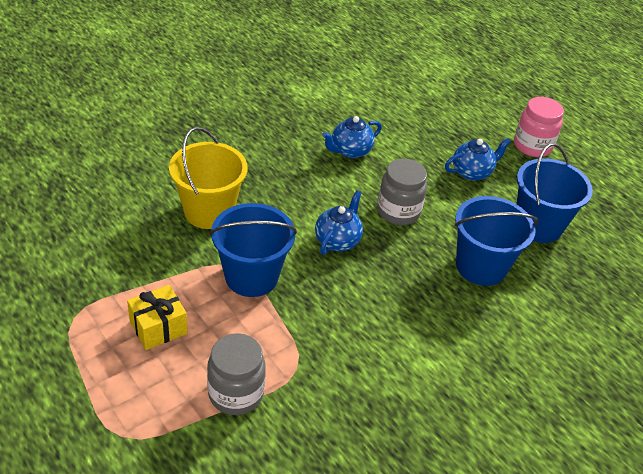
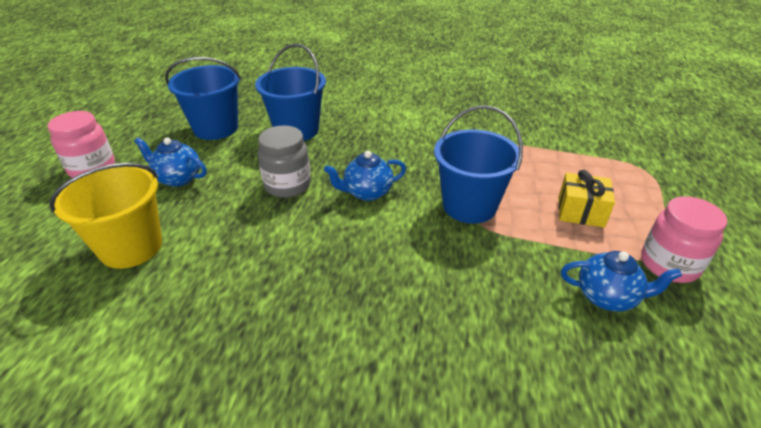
camera: 130 degrees left, 5 degrees down
(64, 312) = (669, 264): none -> pink jar
(209, 211) = (453, 280): yellow bucket -> yellow bucket (131, 247)
(236, 393) = (547, 153): grey jar -> none
(350, 151) = (231, 258): blue teapot -> blue teapot (607, 297)

